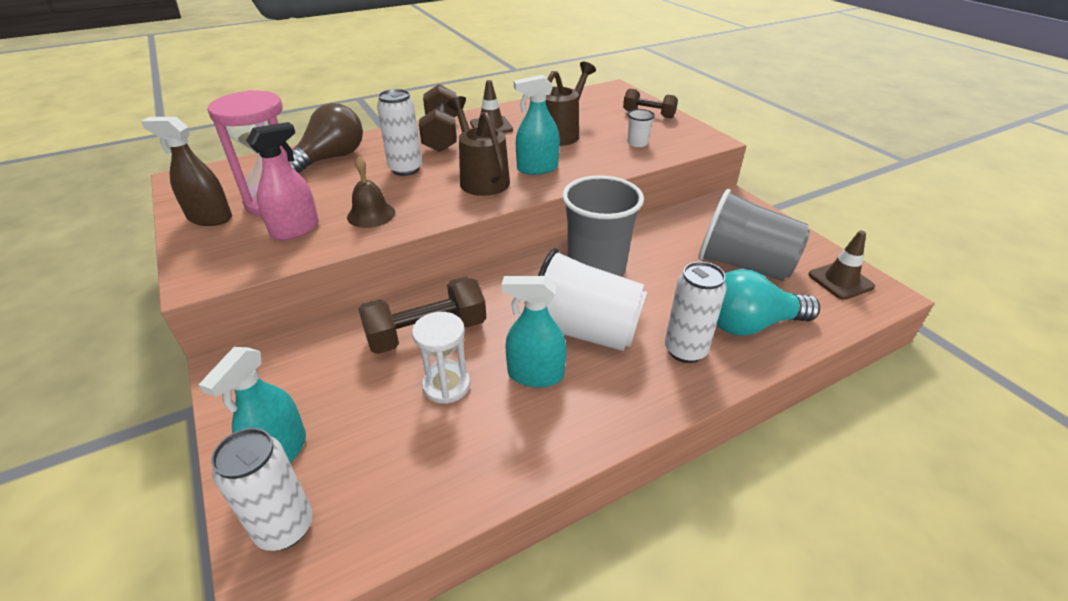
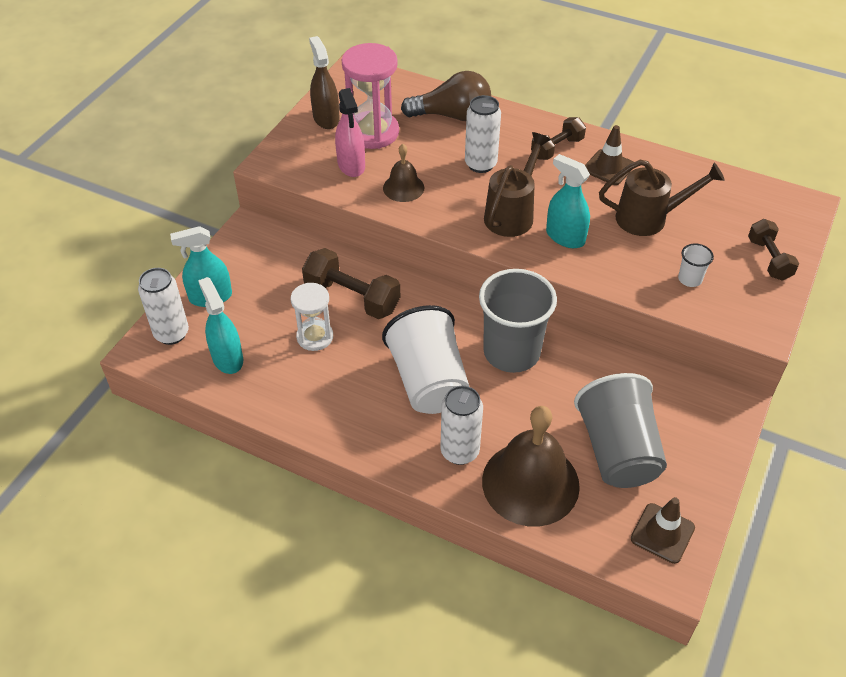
camera: 55 degrees right, 10 degrees up
(295, 230) = (351, 165): pink spray bottle -> pink spray bottle turned 60 degrees clockwise
(441, 135) = (557, 148): brown dumbbell -> brown dumbbell, size x0.64
(535, 375) = (361, 376): turquoise spray bottle -> turquoise spray bottle (227, 358)
(750, 324) = (530, 483): turquoise light bulb -> brown bell

